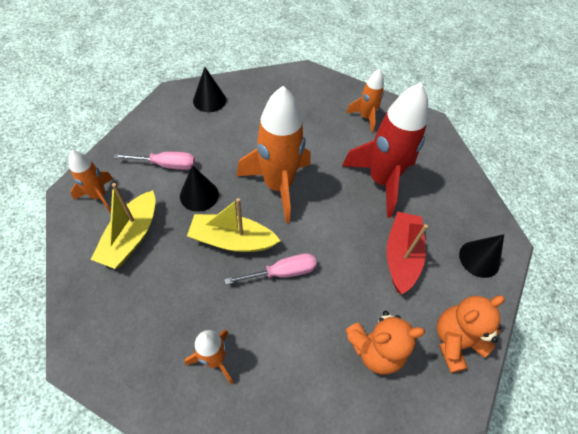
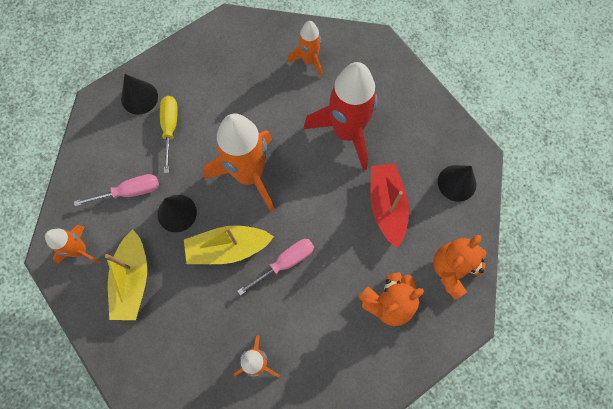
camera: 15 degrees left, 15 degrees up
(224, 129) = (170, 127): none -> yellow screwdriver

